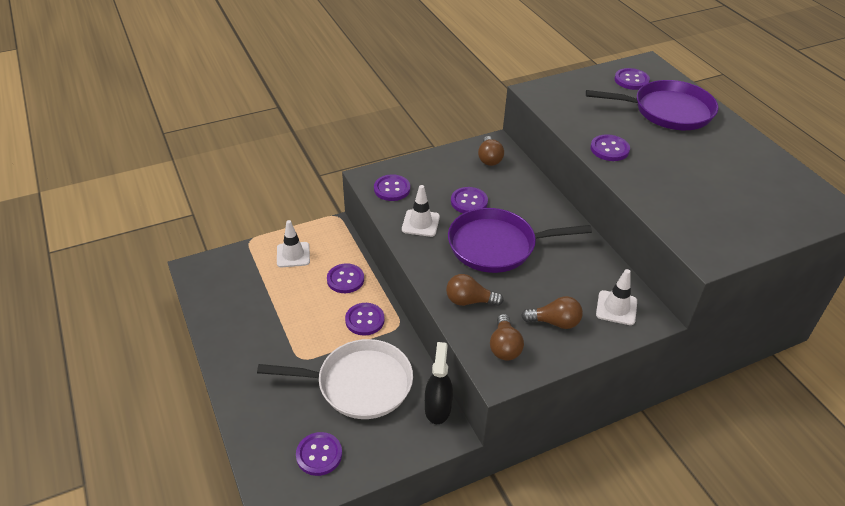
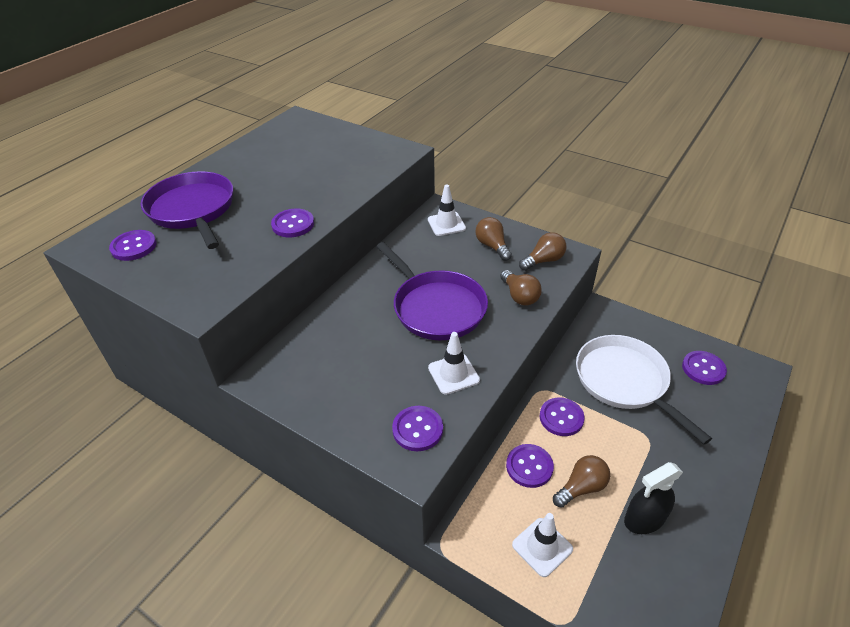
camera: 120 degrees left, 0 degrees up
(437, 408) = (591, 325): black spray bottle -> black spray bottle (644, 519)
(469, 202) = (387, 353): purple button -> none
(489, 158) = (293, 370): brown light bulb -> brown light bulb (581, 487)

